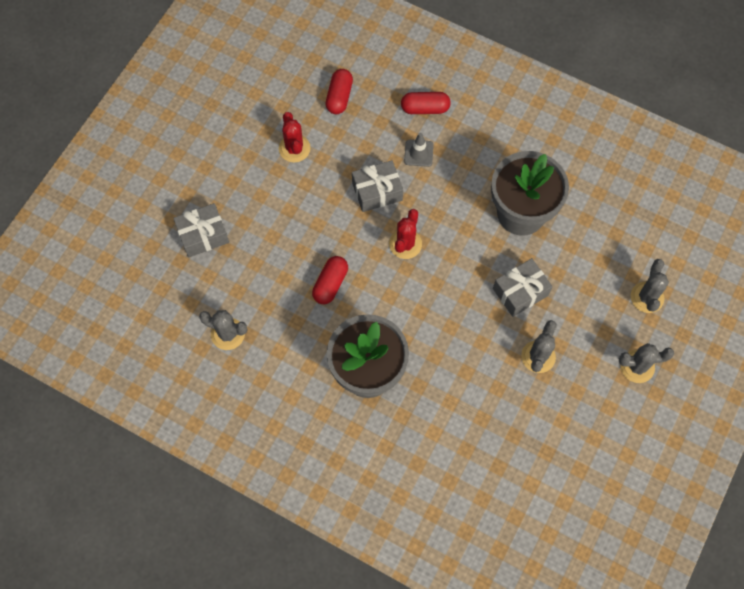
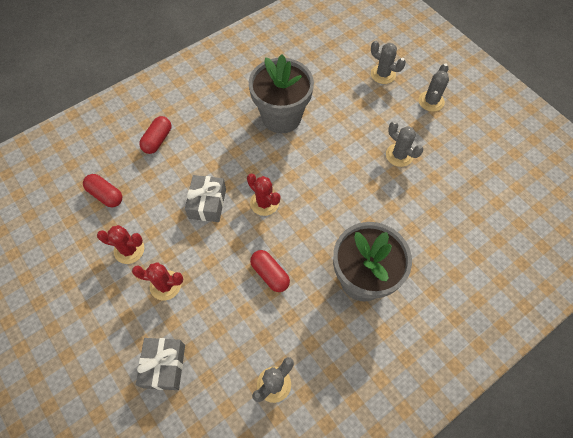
camera: 65 degrees left, 5 degrees down
(275, 198) = (165, 285): none -> red cactus
(418, 153) = (192, 160): grey traffic cone -> none
(520, 292) = (343, 144): grey gift -> none

